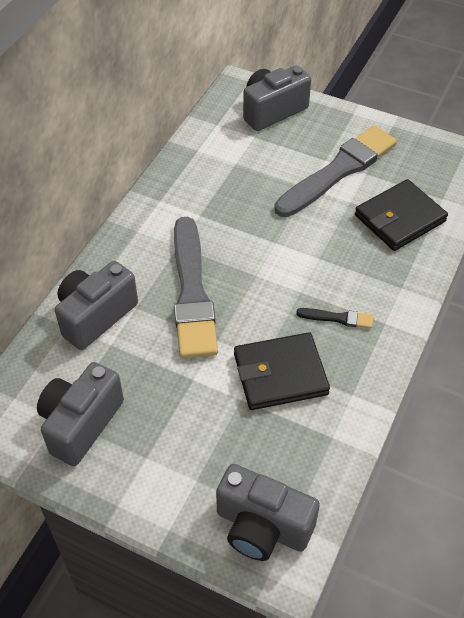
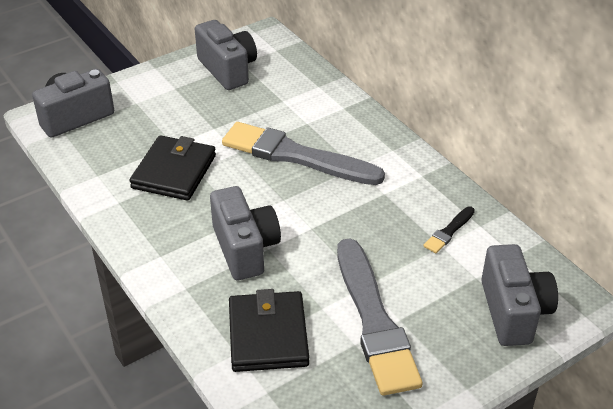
camera: 120 degrees right, 10 degrees down
(95, 316) = (316, 101): grey camera -> grey camera (245, 248)
(338, 318) = (193, 228): black brush -> black brush (449, 231)

